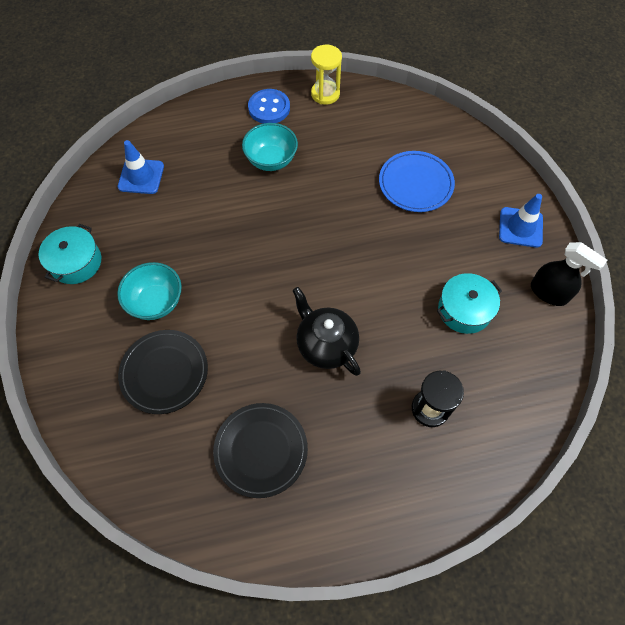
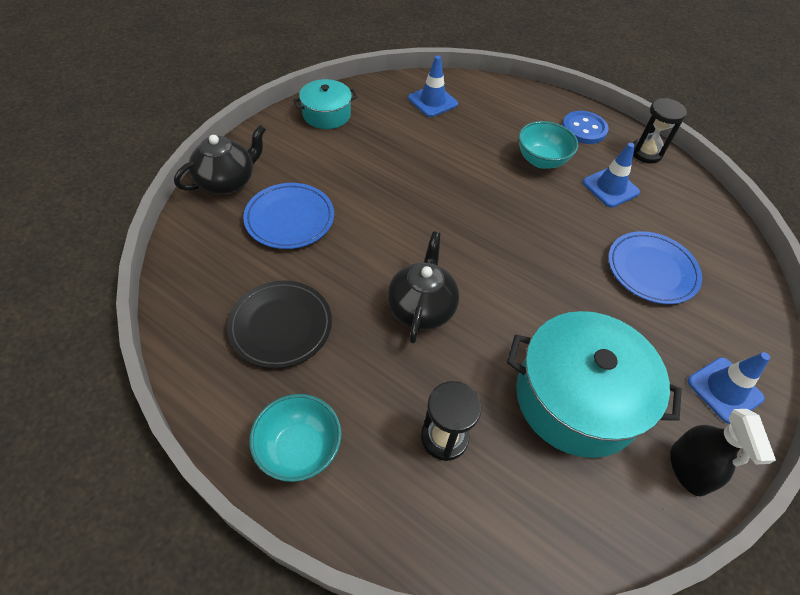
camera: 45 degrees right, 10 degrees down
(78, 392) = (227, 181): none -> black teapot
(156, 302) = (342, 176): turquoise bowl -> turquoise bowl (299, 449)
(164, 372) = (290, 219): black plate -> blue plate
(325, 94) = (646, 153): yellow hourglass -> black hourglass
(333, 143) = (610, 187): none -> blue traffic cone
(464, 310) = (577, 398): turquoise pot -> turquoise pot, size x1.81

